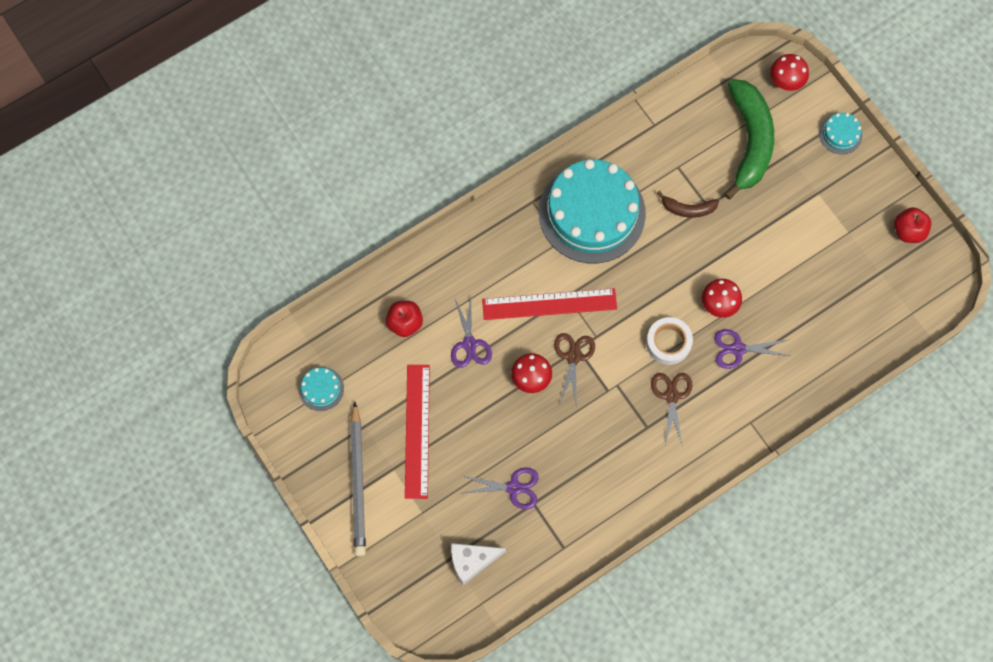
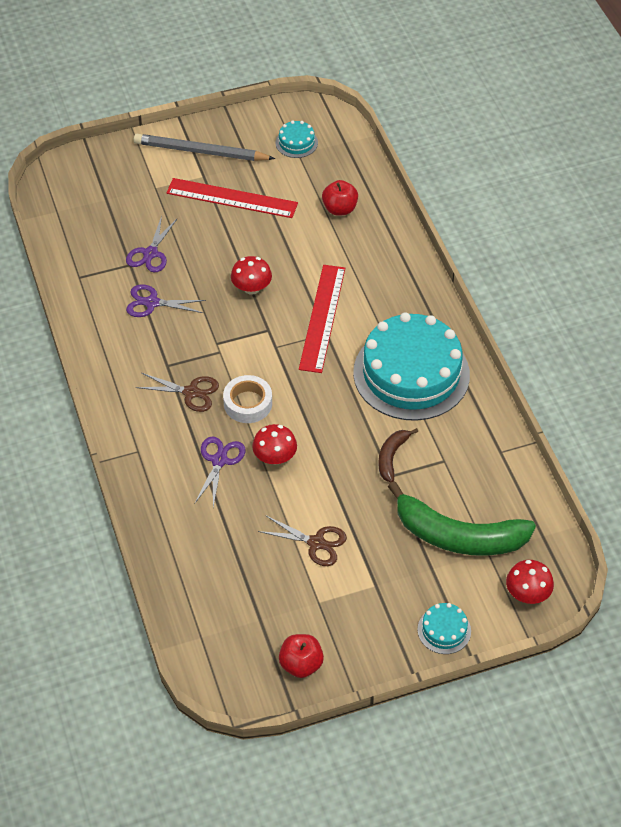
camera: 105 degrees right, 20 degrees down
(469, 344) = (302, 250): purple scissors -> purple scissors (152, 303)
(472, 561) = (96, 212): white cheese -> none
(573, 357) = (261, 324): brown scissors -> brown scissors (316, 543)

